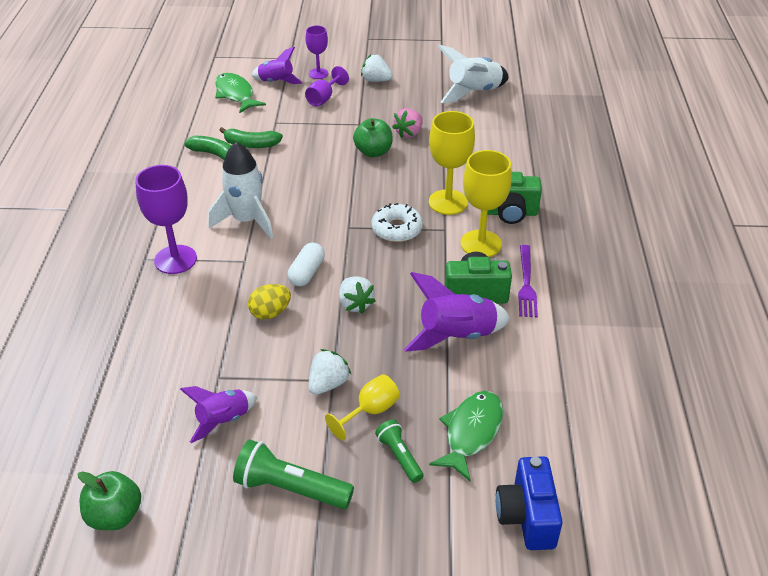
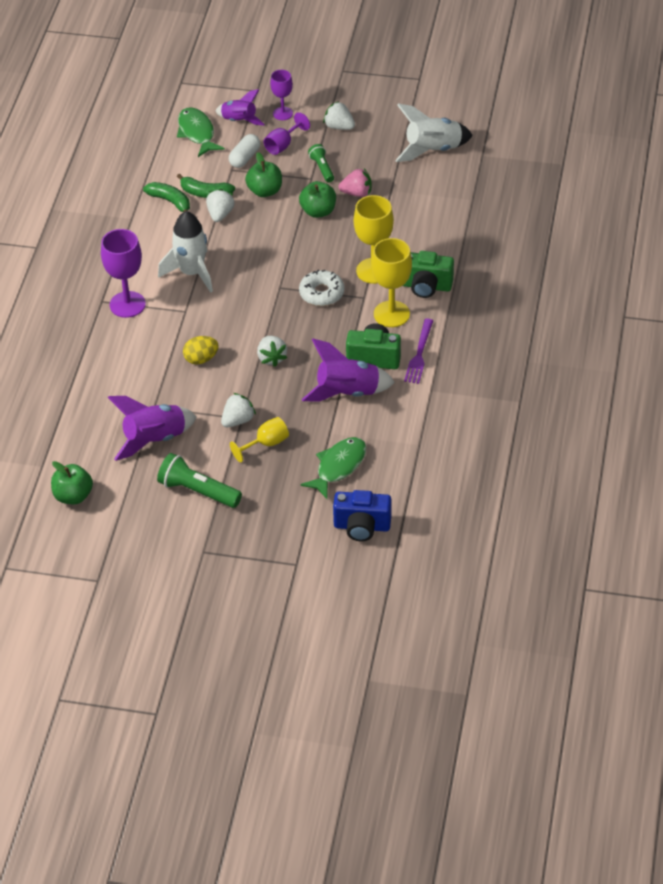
camera: 10 degrees right, 5 degrees up
(223, 420) = (154, 439): purple rocket -> purple rocket, size x1.55
(270, 162) = (220, 214): none -> white strawberry
(306, 273) = (236, 327): white capsule -> white capsule (244, 158)
(313, 138) = (265, 191): none -> green apple
(399, 456) = (281, 478): green flashlight -> green flashlight (322, 168)
(409, 133) = (357, 193): pink strawberry -> pink strawberry turned 135 degrees counterclockwise
(527, 516) = (362, 526): blue camera -> blue camera turned 90 degrees counterclockwise

